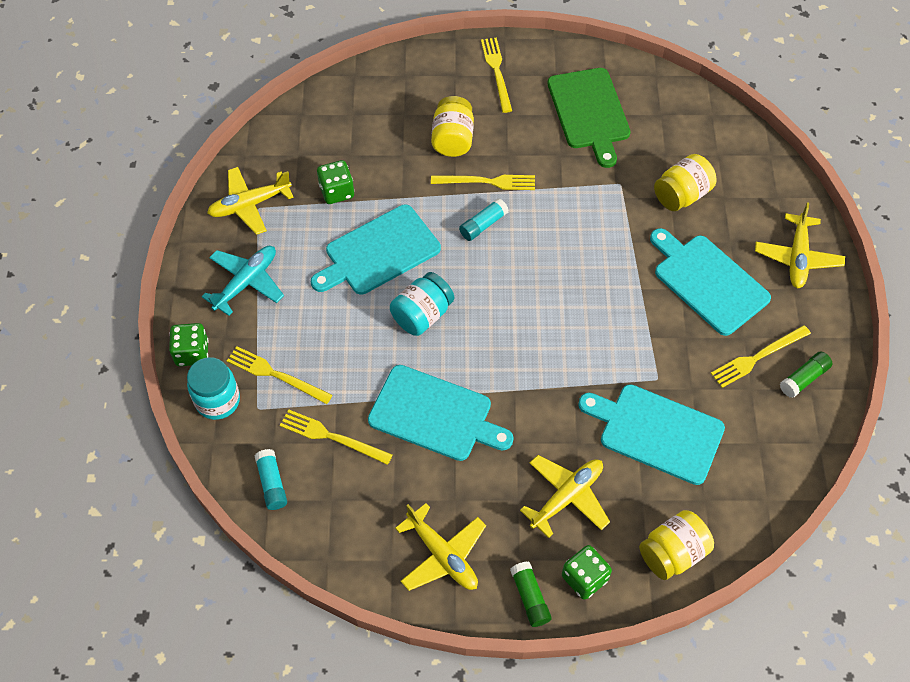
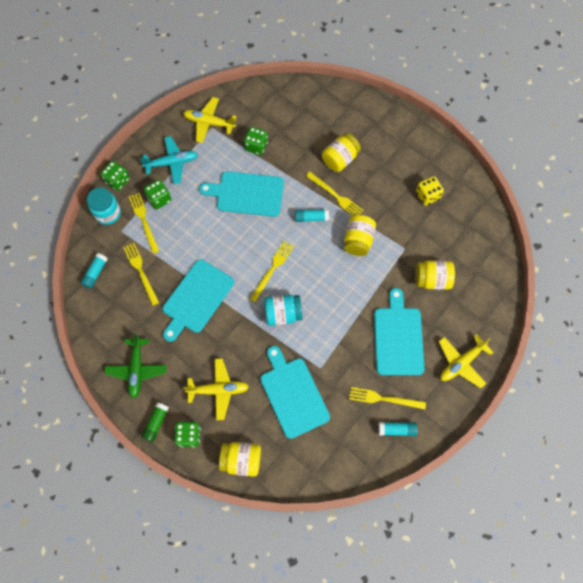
camera: 40 degrees right, 10 degrees up
(271, 335) = (159, 199): none -> green dice
(422, 315) = (237, 243): turquoise jar -> turquoise jar (283, 313)
(435, 415) = (196, 298): turquoise cutting board -> turquoise cutting board turned 60 degrees clockwise
(442, 555) = (137, 369): yellow plane -> green plane
(496, 72) = (399, 137): yellow fork -> yellow fork (272, 269)
(561, 212) = (358, 240): none -> yellow jar
(589, 112) = (427, 196): green cutting board -> yellow dice
(803, 378) = (397, 429): green glue stick -> turquoise glue stick

